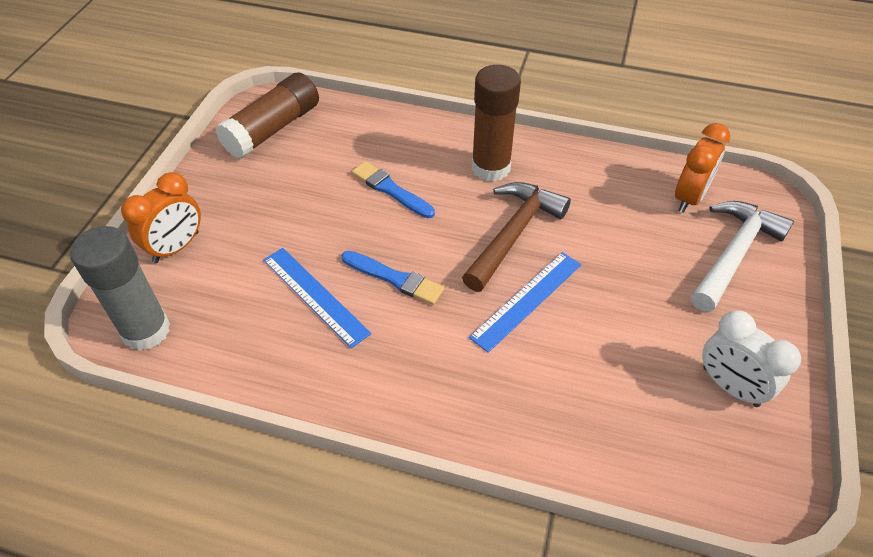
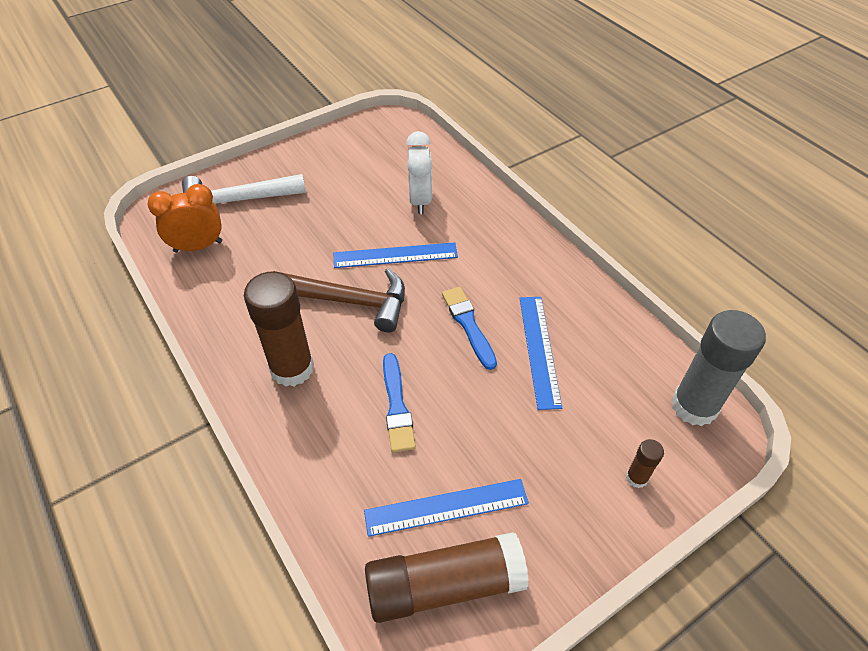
camera: 140 degrees left, 0 degrees up
(176, 247) = (636, 478): orange clock -> brown glue stick
(302, 159) = (446, 507): none -> blue ruler
(513, 234) = (348, 301): brown hammer -> brown hammer turned 150 degrees counterclockwise
(730, 386) = (347, 156): white clock -> white clock (420, 200)

